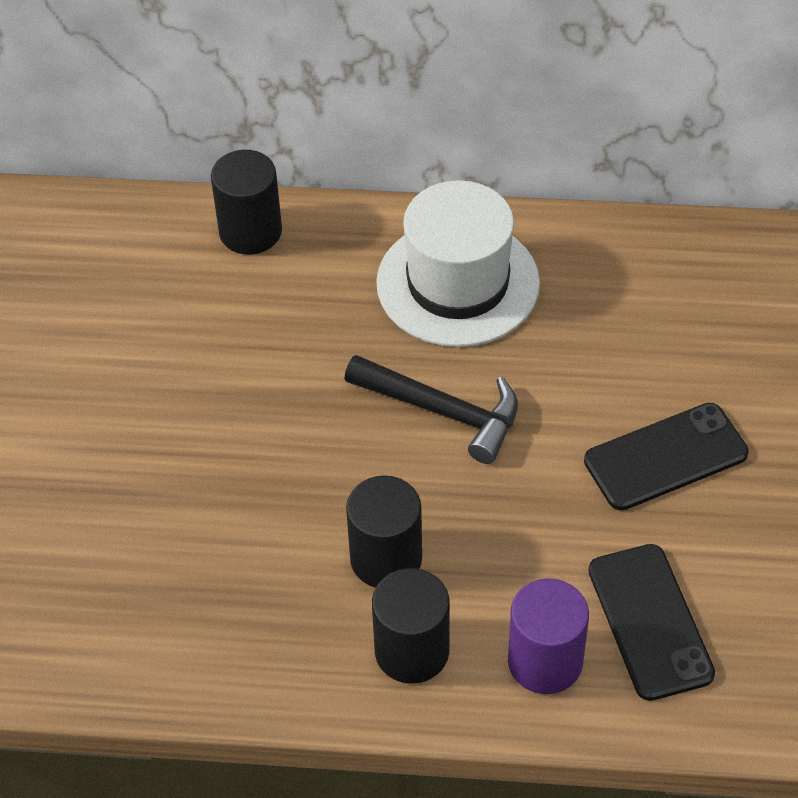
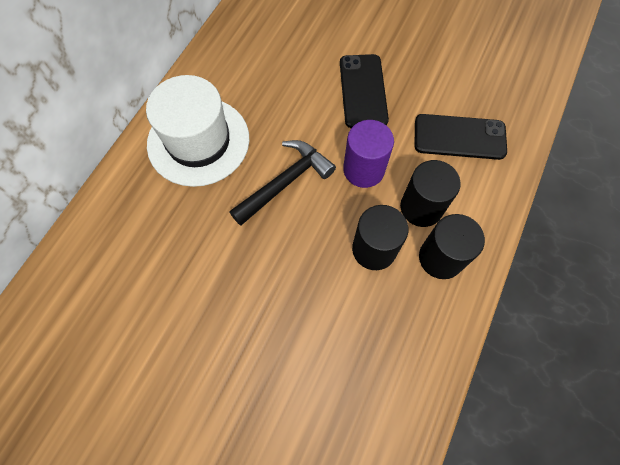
camera: 70 degrees left, 15 degrees up
(250, 231) = (89, 241): black cylinder -> black cylinder (421, 207)
(545, 662) = (468, 194): purple cylinder -> purple cylinder (363, 170)

